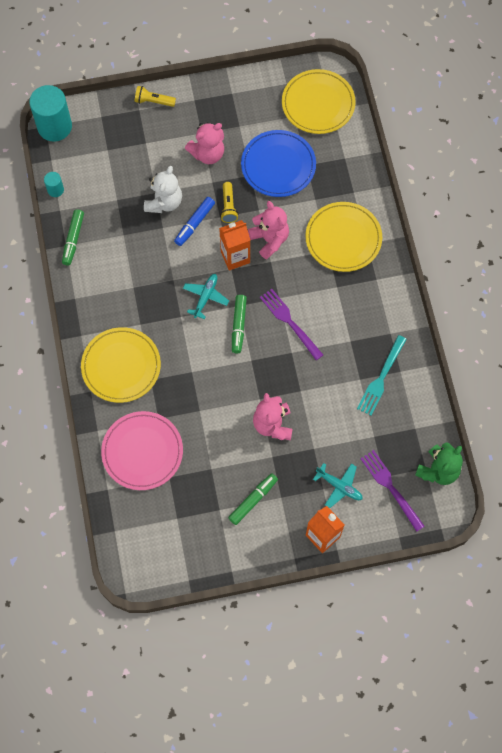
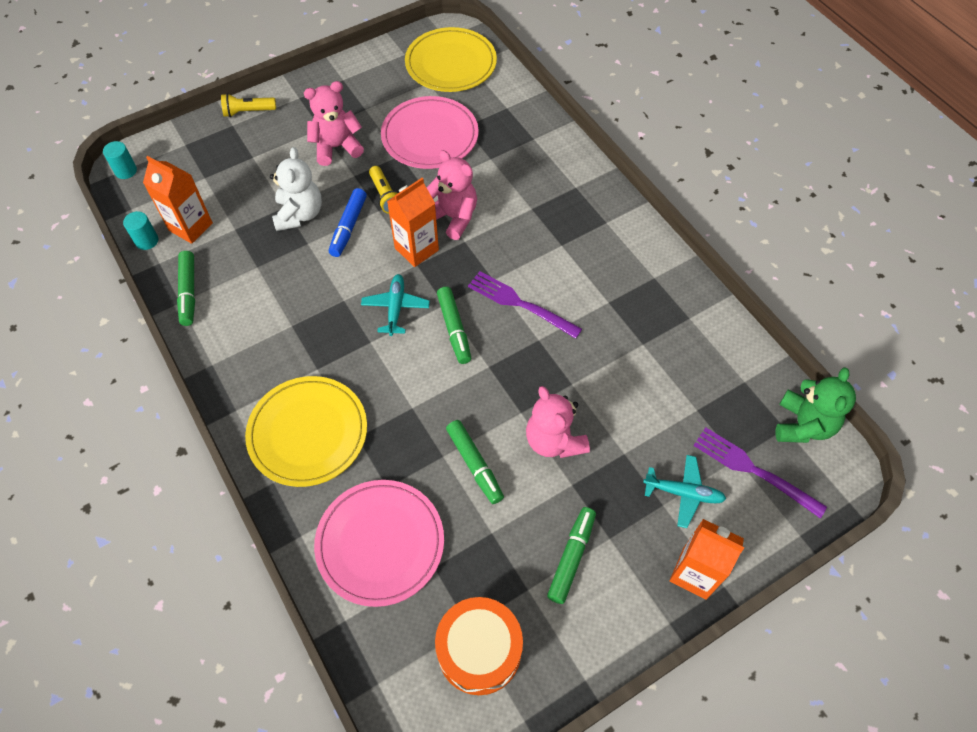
camera: 20 degrees left, 10 degrees down
(54, 126) = (126, 171): turquoise cylinder -> turquoise cylinder, size x0.47
(87, 188) = (190, 227): none -> orange carton
(178, 533) = (479, 650): none -> orange drum
(207, 153) = (336, 147): pink teddy bear -> pink teddy bear turned 150 degrees counterclockwise
(217, 423) = (474, 465): none -> green marker
(278, 165) = (430, 136): blue plate -> pink plate
(343, 238) = (544, 190): yellow plate -> none
(381, 378) = (670, 333): turquoise fork -> none

